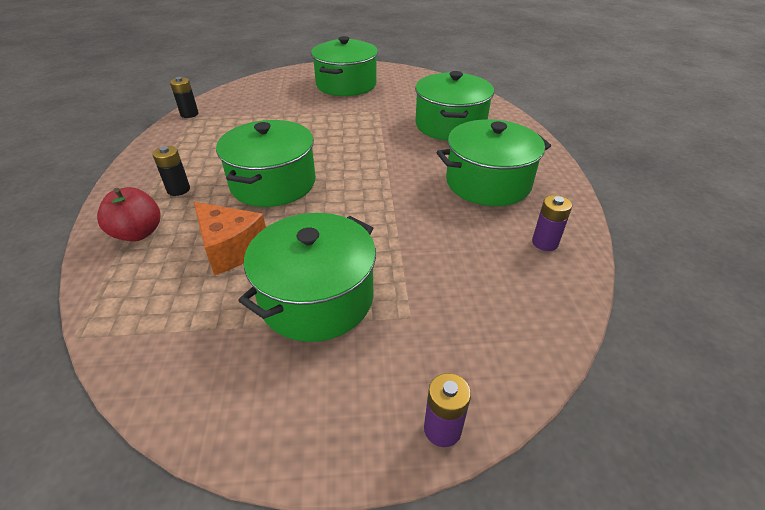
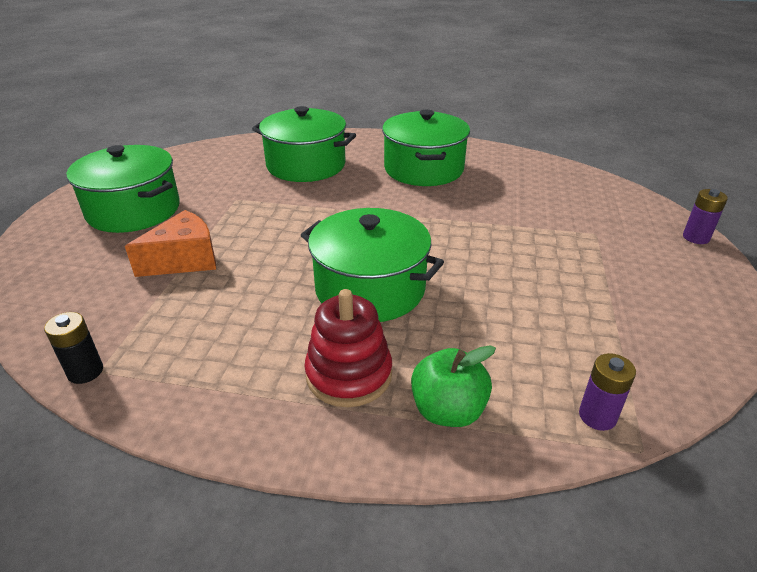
camera: 75 degrees left, 5 degrees down
(138, 233) = (448, 411): red apple -> green apple
(178, 189) = (349, 374): black battery -> red stacking toy
(230, 248) = (496, 326): orange cheese -> orange cheese (184, 260)
(317, 298) = (575, 274): green pot -> none
(545, 243) = (513, 166): purple battery -> purple battery (597, 416)

